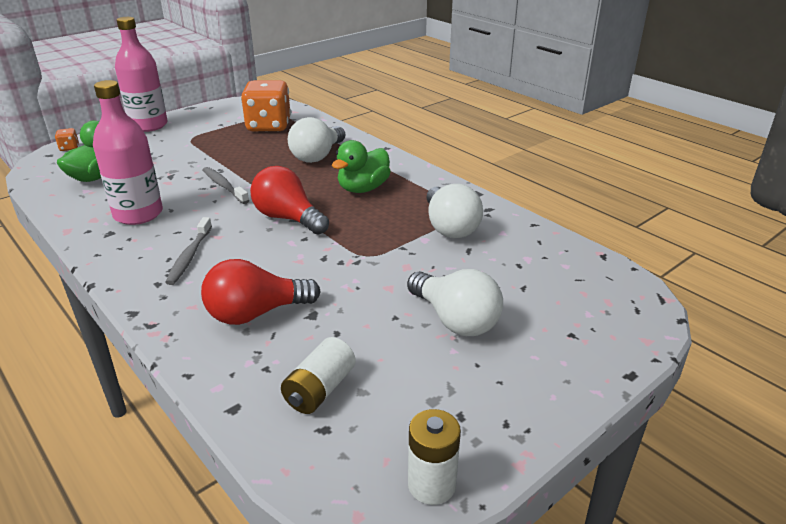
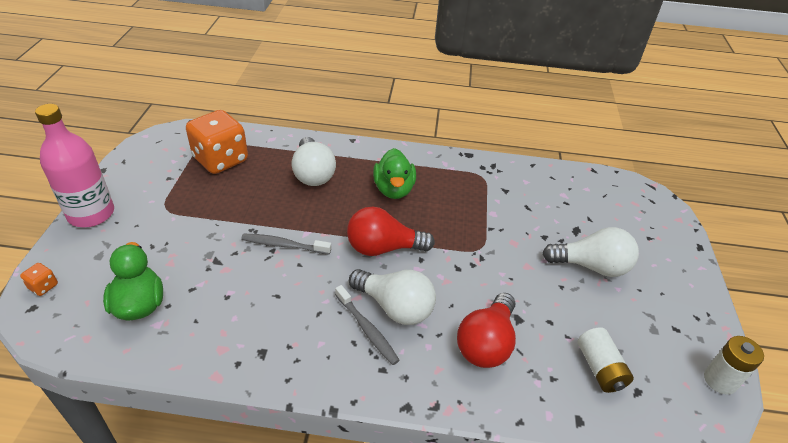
camera: 45 degrees left, 10 degrees up
(138, 214) = (256, 318): pink bottle -> none
(449, 227) = (493, 194): white light bulb -> white light bulb (395, 307)

